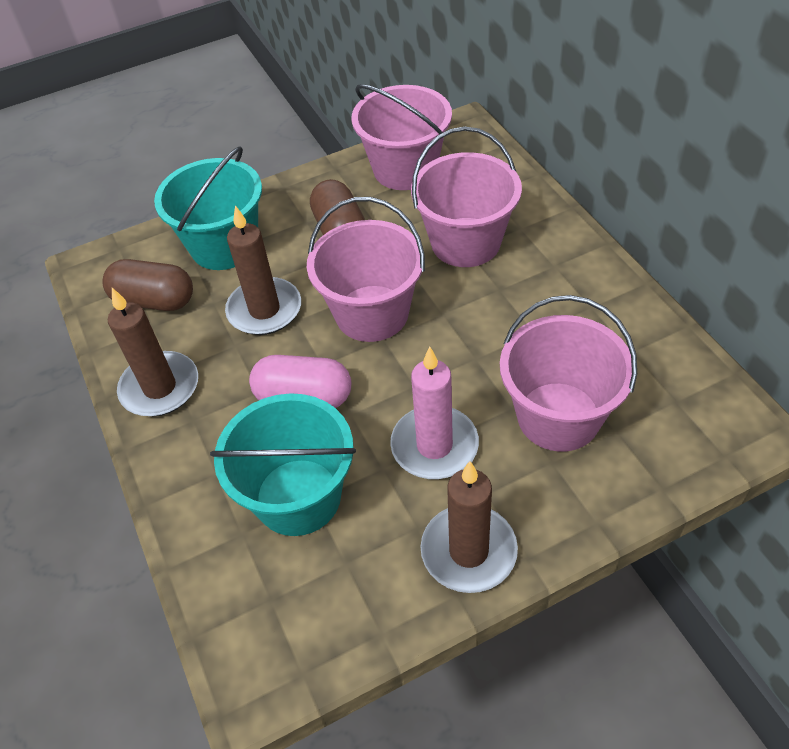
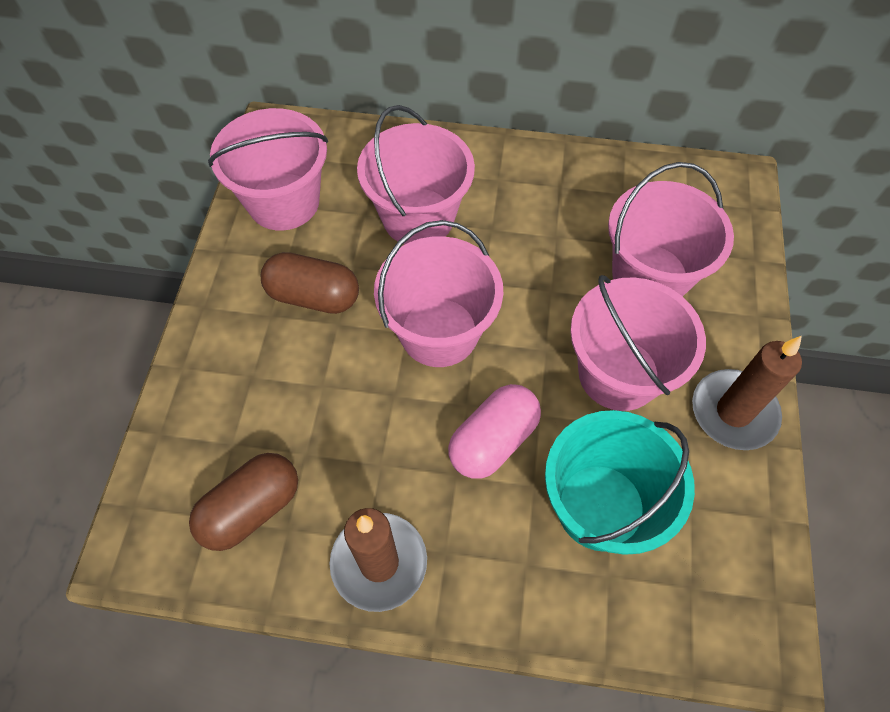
camera: 60 degrees left, 10 degrees up
(224, 245) = (235, 402): turquoise bucket -> none
(264, 310) = (357, 414): brown candle -> none
(434, 446) = (619, 373): pink candle -> pink bucket

